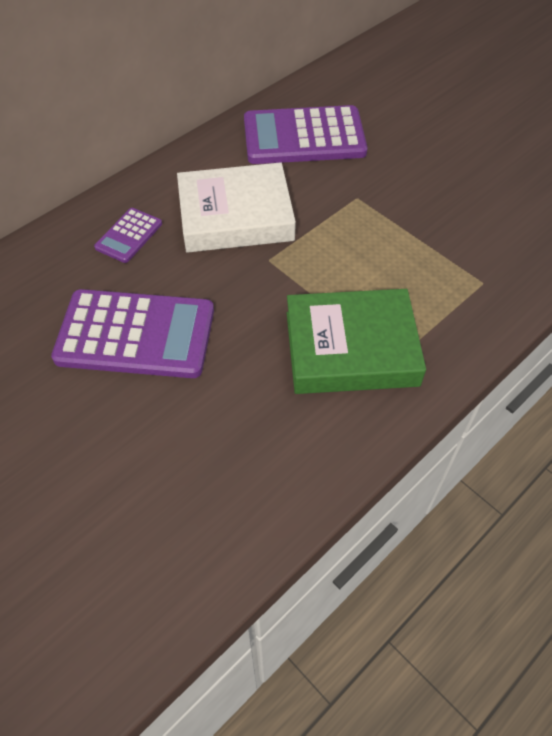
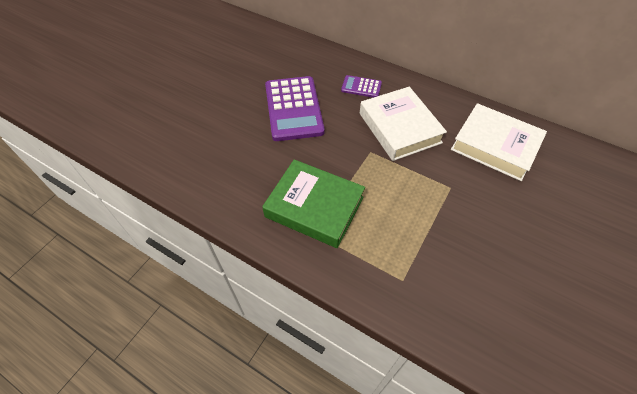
camera: 75 degrees right, 0 degrees up
(304, 137) = (495, 146): purple calculator -> white book
(351, 348) = (314, 207): green book -> green book turned 45 degrees counterclockwise

